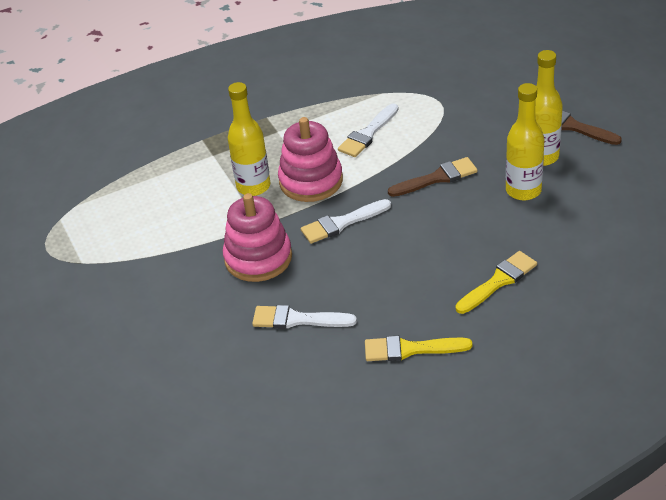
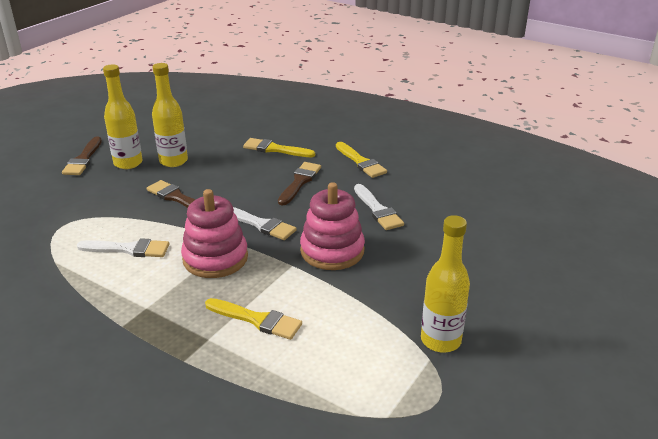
camera: 125 degrees left, 10 degrees down
(210, 185) = (257, 320): none -> yellow brush
(253, 186) = (243, 289): yellow bottle -> yellow bottle (440, 340)
(403, 277) = (299, 182): none -> brown brush

